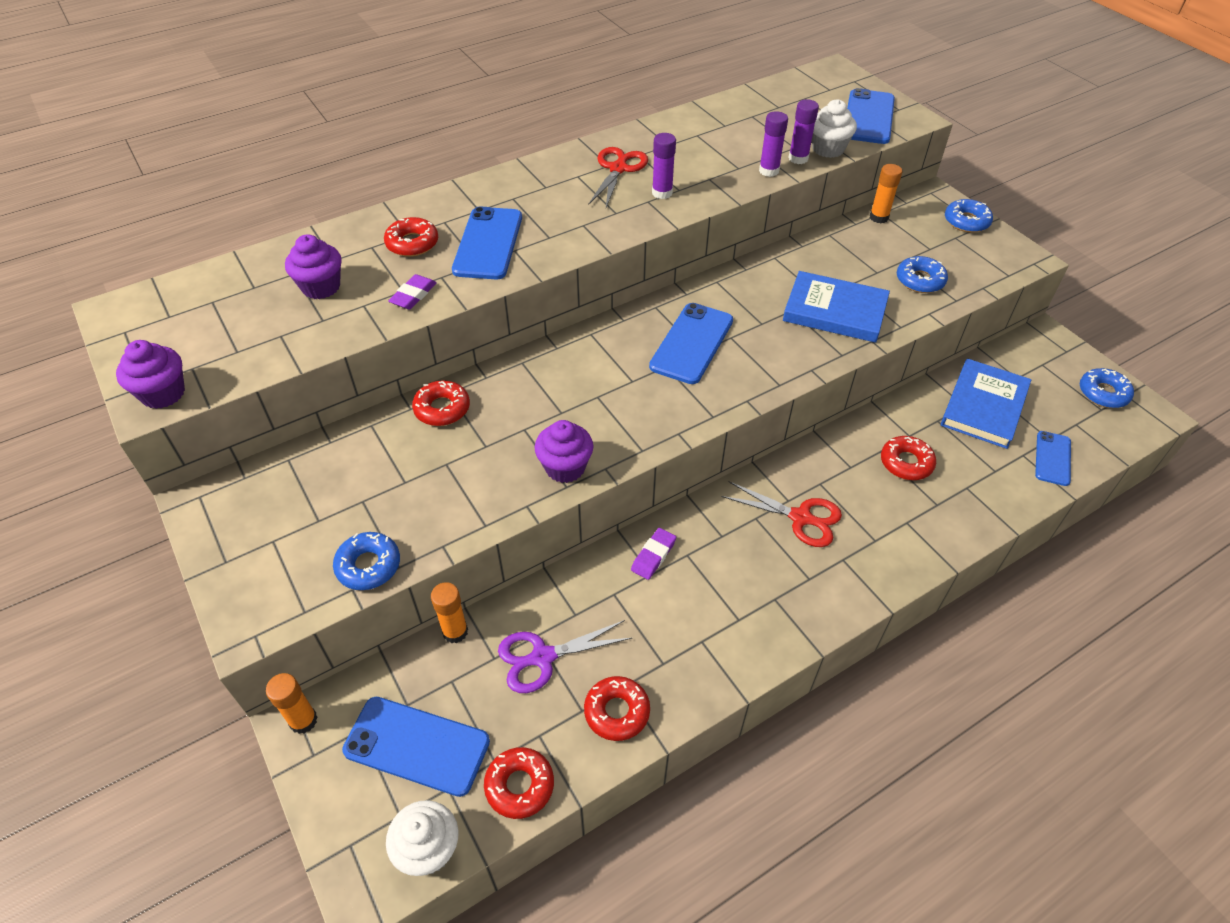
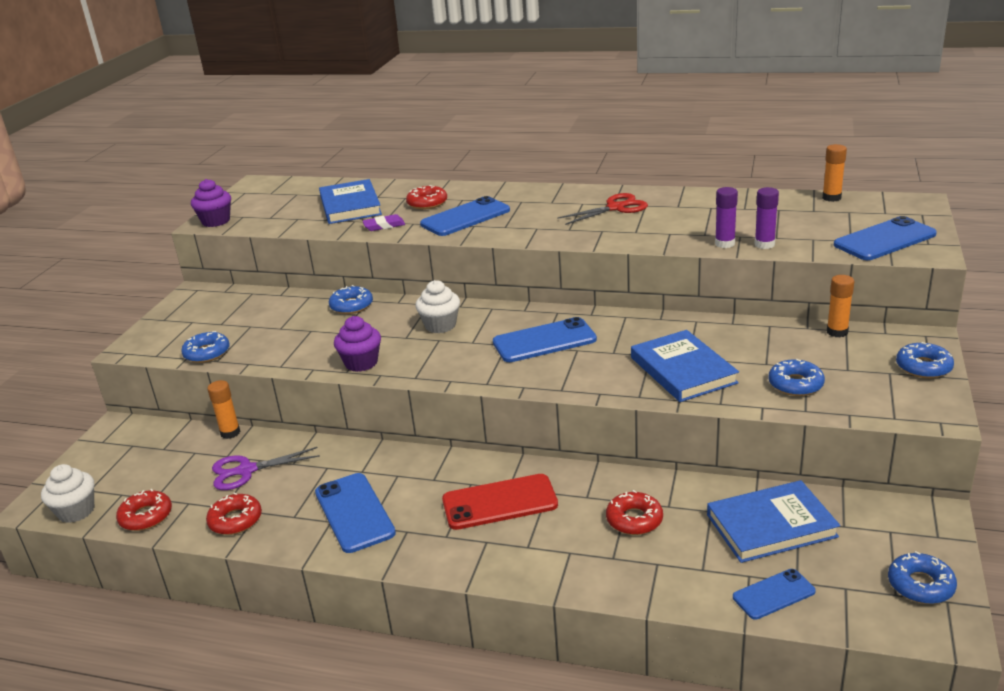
camera: 50 degrees right, 20 degrees down
(303, 720) = (120, 426): orange glue stick -> orange glue stick (831, 198)
(321, 287) = (350, 206): purple cupcake -> blue book
(417, 745) = (139, 468): blue phone -> blue phone (354, 512)
(442, 409) = (351, 306): red donut -> blue donut
(541, 657) = (245, 471): purple scissors -> purple scissors turned 45 degrees counterclockwise
(653, 556) = (378, 463): purple eraser -> none
(662, 193) = (620, 229): purple glue stick -> none
(801, 518) = (499, 502): red scissors -> red phone
(828, 149) = (803, 247): white cupcake -> white cupcake (440, 325)

